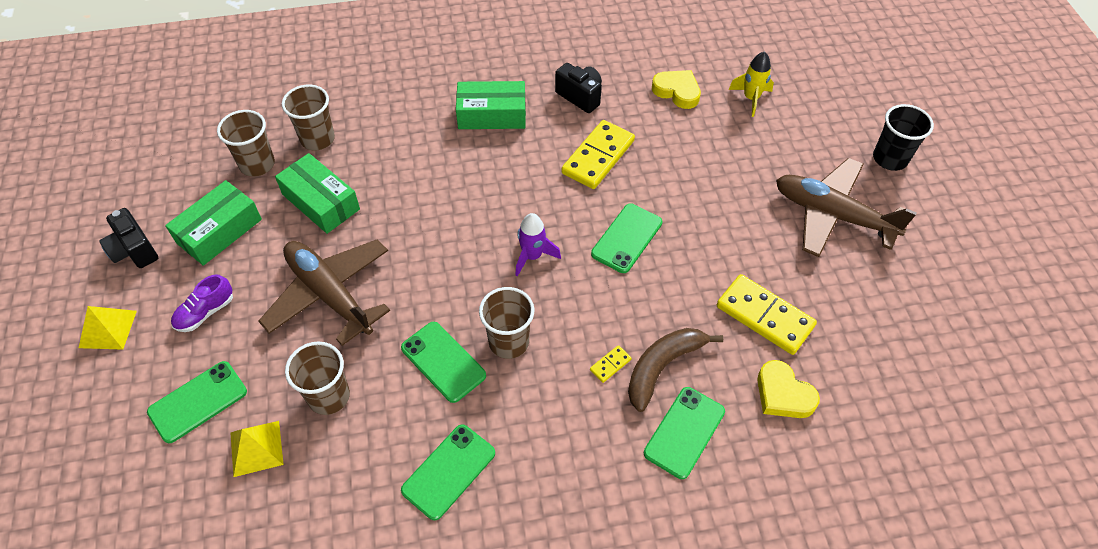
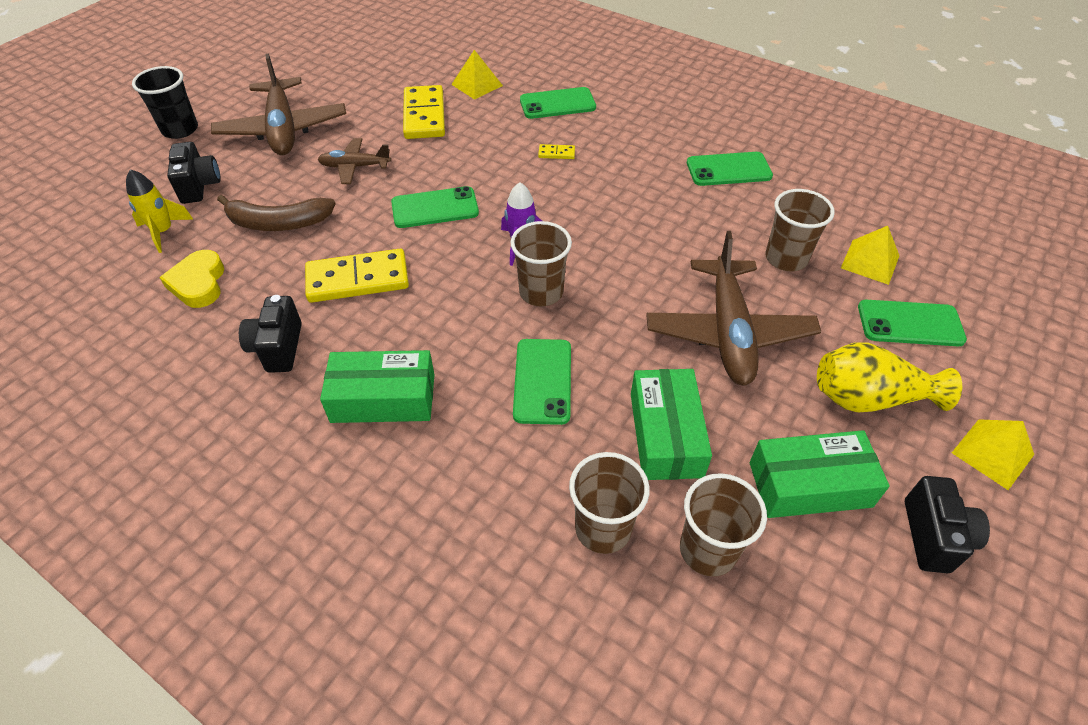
camera: 135 degrees left, 5 degrees down
(205, 312) = (869, 398): purple shoe -> yellow vase
(443, 362) = (673, 224): green phone -> green phone (543, 381)
(492, 114) = (383, 398): green box -> green box turned 45 degrees counterclockwise
(509, 342) = (610, 206): brown cup -> brown cup (541, 292)
(662, 367) = (525, 133): brown banana -> brown banana (278, 223)
(730, 226) = (355, 167): none -> brown plane
(783, 394) = (477, 85): yellow heart -> yellow pyramid
(792, 135) = (199, 186): none -> black camera

